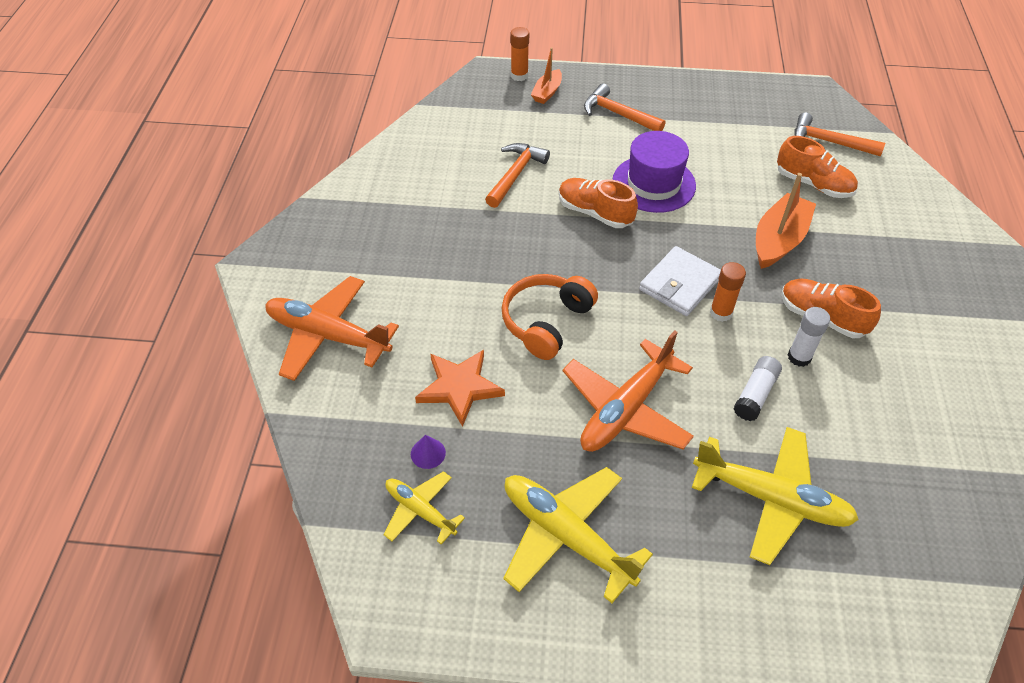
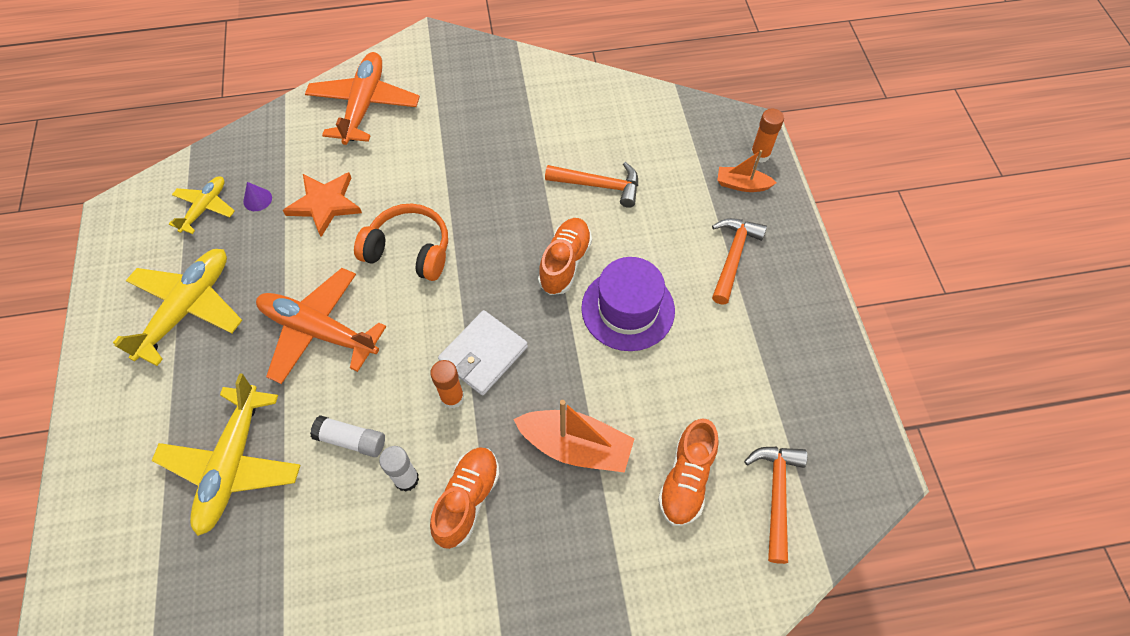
camera: 75 degrees right, 10 degrees up
(679, 284) = (483, 354): white wallet -> white wallet turned 75 degrees counterclockwise

